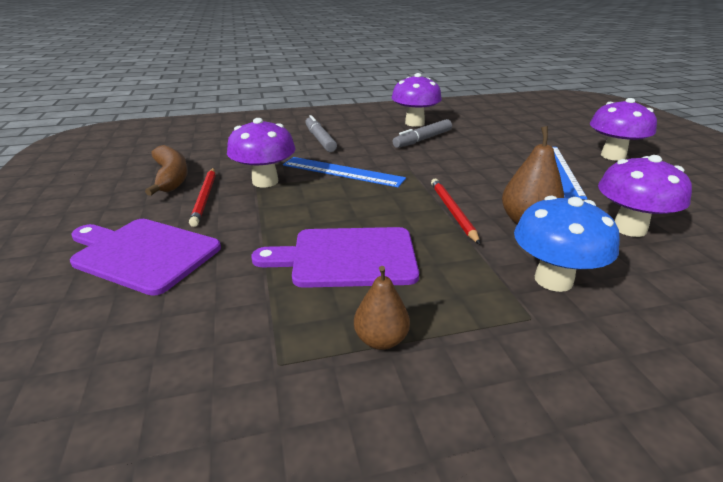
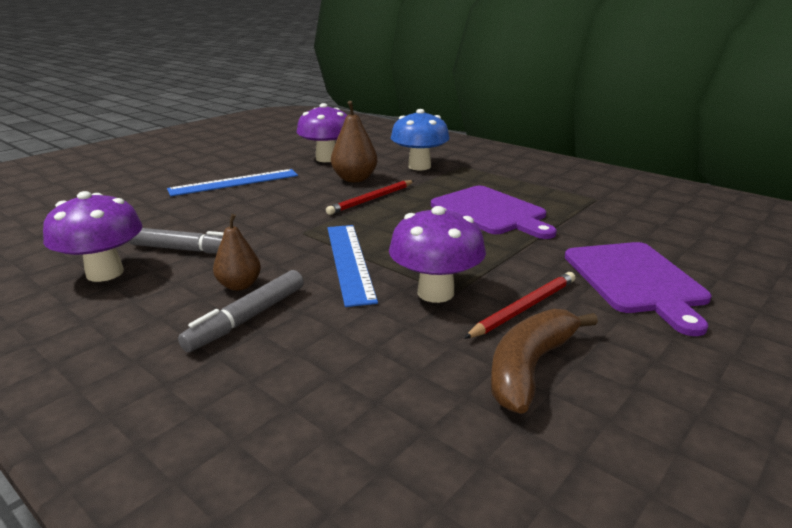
camera: 125 degrees left, 5 degrees down
(381, 340) = (538, 186): brown pear -> brown pear (239, 285)
(613, 156) = (175, 171): purple mushroom -> none

